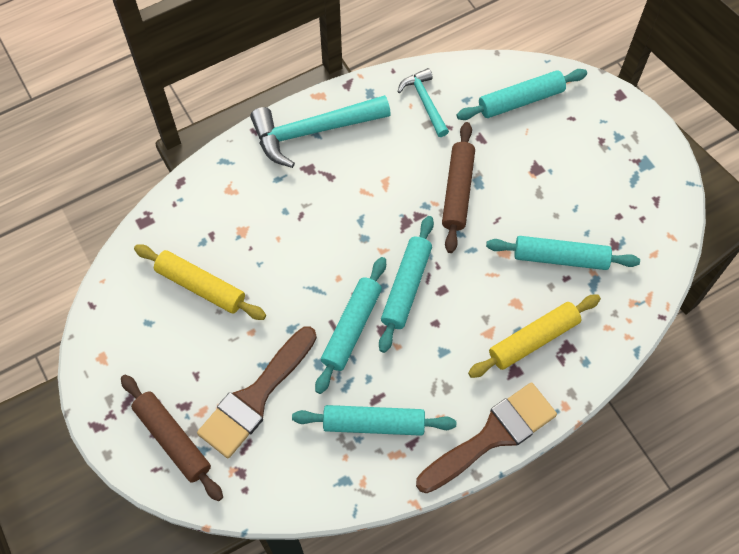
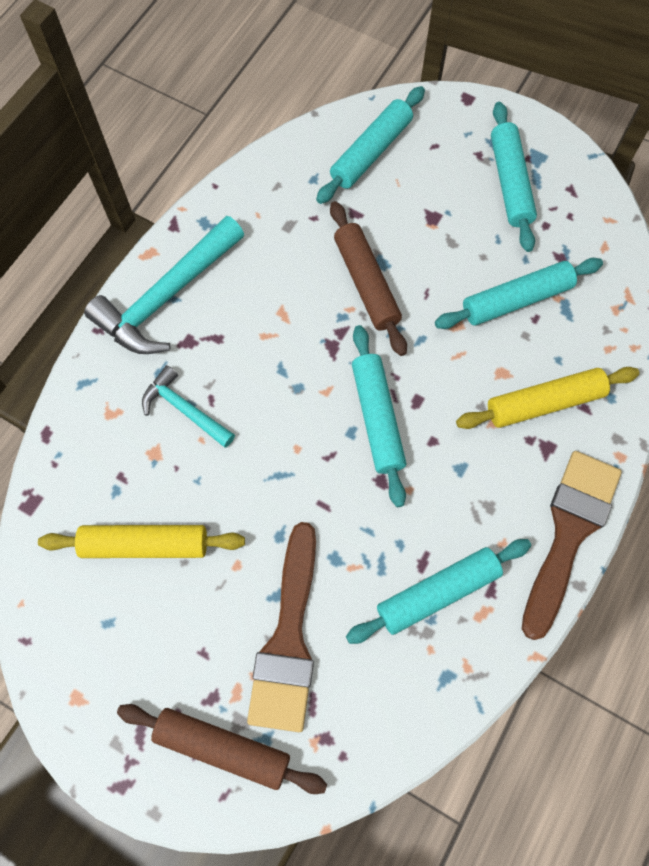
camera: 30 degrees left, 5 degrees up
(351, 328) = (346, 497): turquoise rolling pin -> turquoise rolling pin (510, 183)
(424, 102) = (270, 203): turquoise hammer -> turquoise hammer (184, 409)
(533, 339) = (544, 403): yellow rolling pin -> yellow rolling pin turned 45 degrees clockwise

